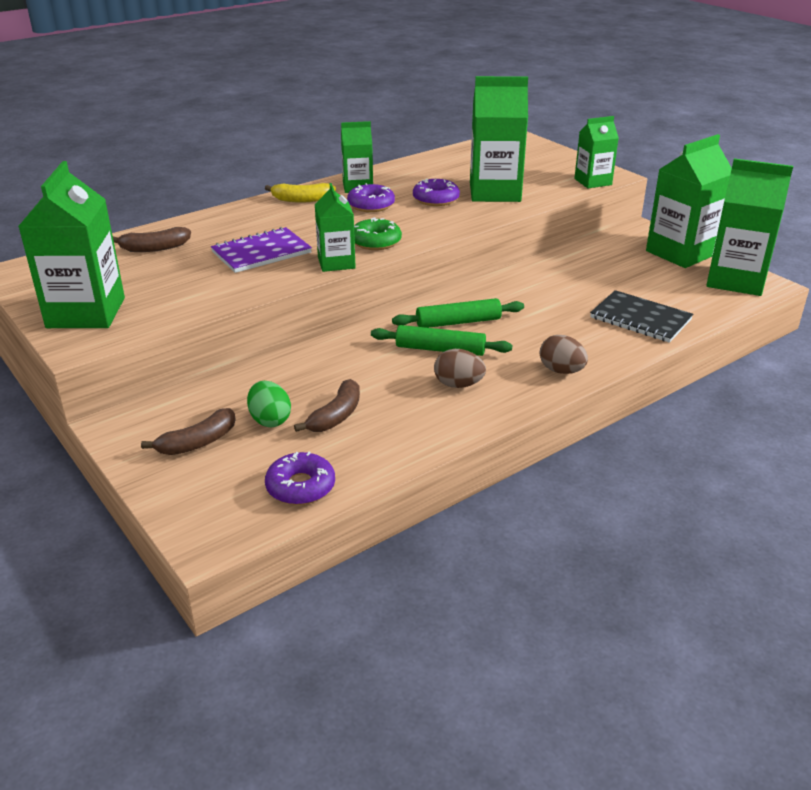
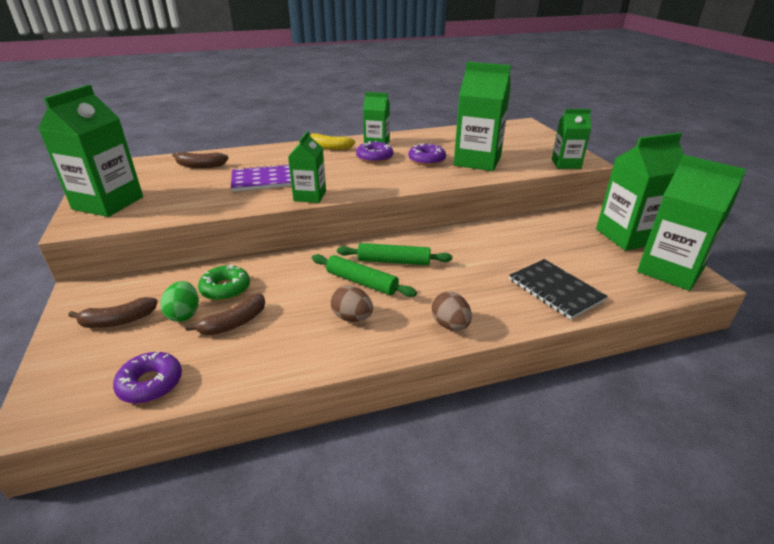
camera: 20 degrees right, 0 degrees up
(375, 242) = (353, 185): green donut -> green donut (225, 289)

